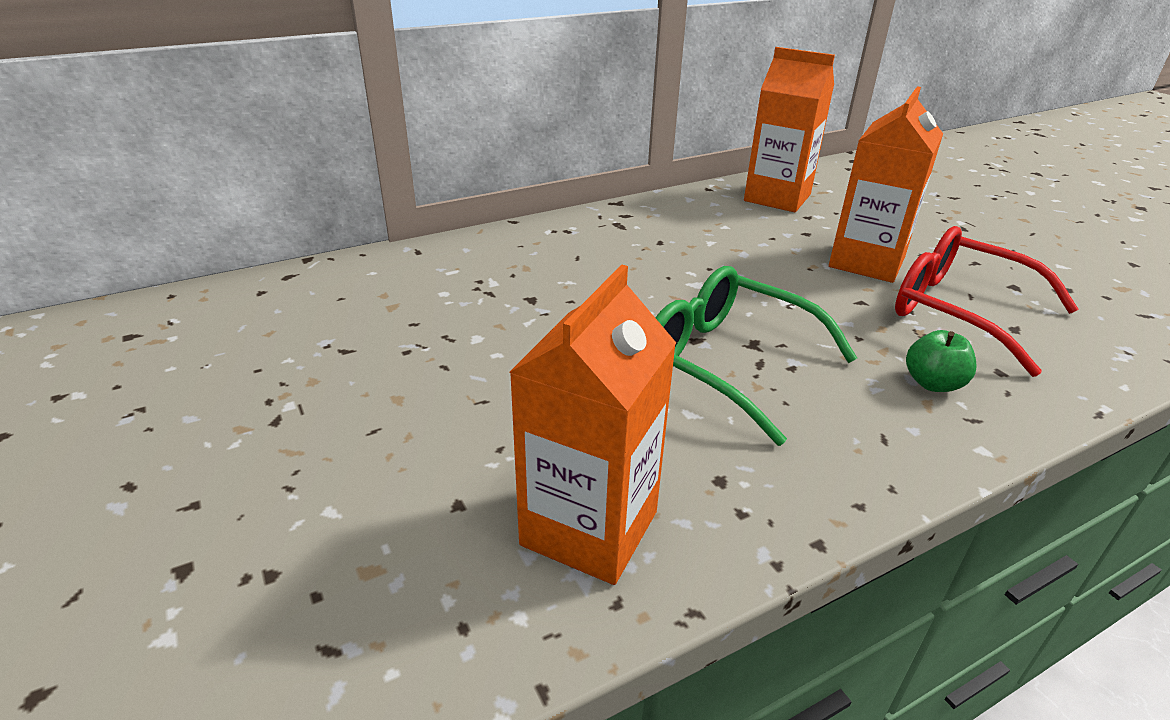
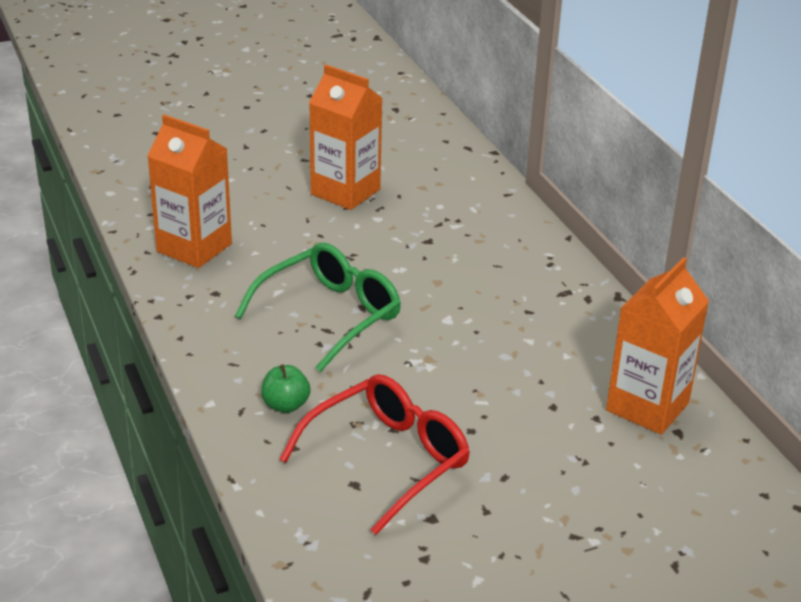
camera: 95 degrees right, 0 degrees up
(866, 262) = (486, 430): orange carton -> orange carton (345, 192)

